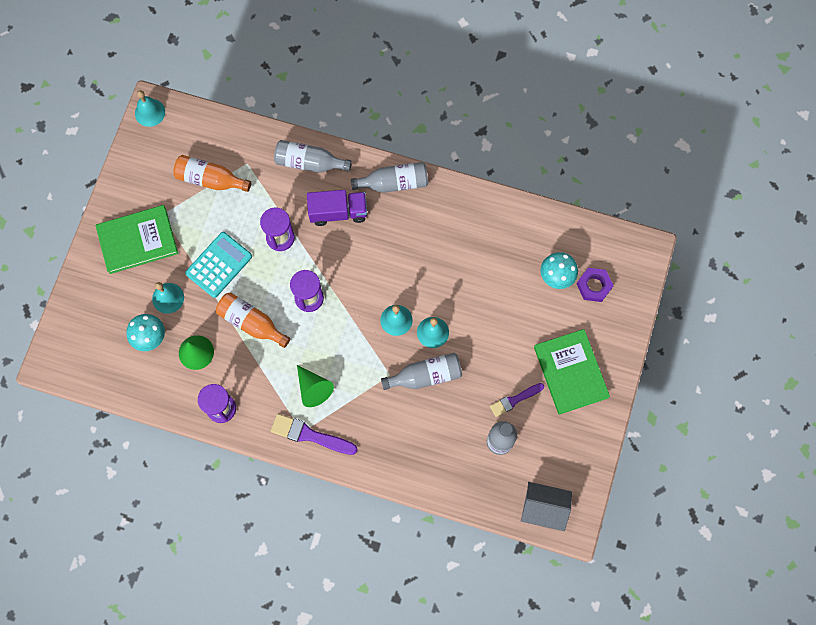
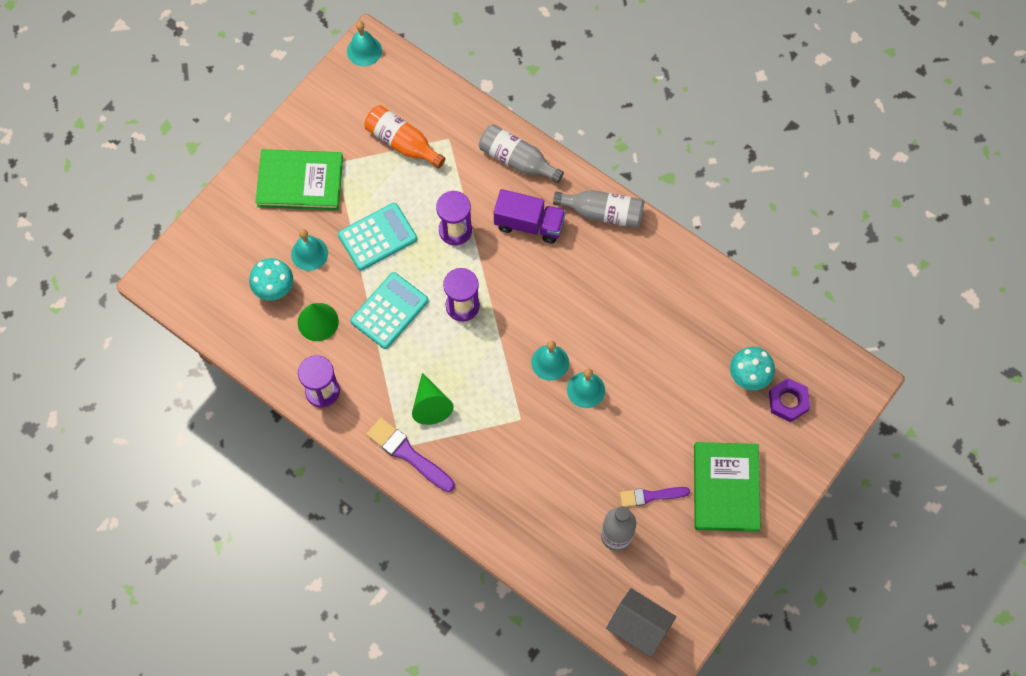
camera: 20 degrees right, 5 degrees down
(251, 323) = (389, 311): orange bottle -> turquoise calculator
(425, 375) = (560, 434): grey bottle -> none

